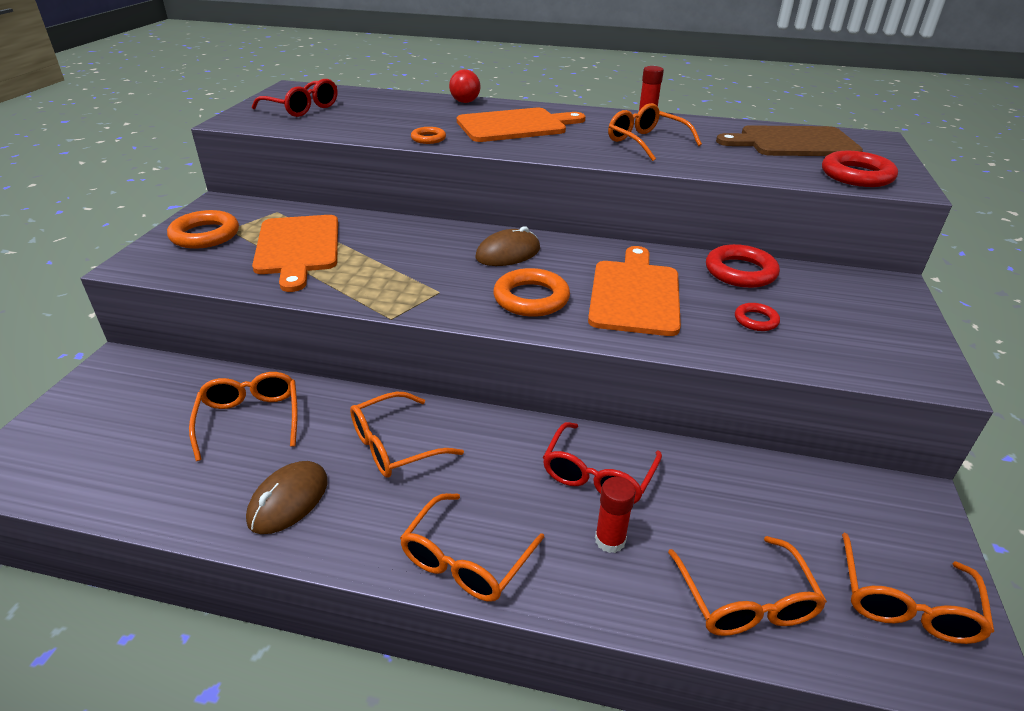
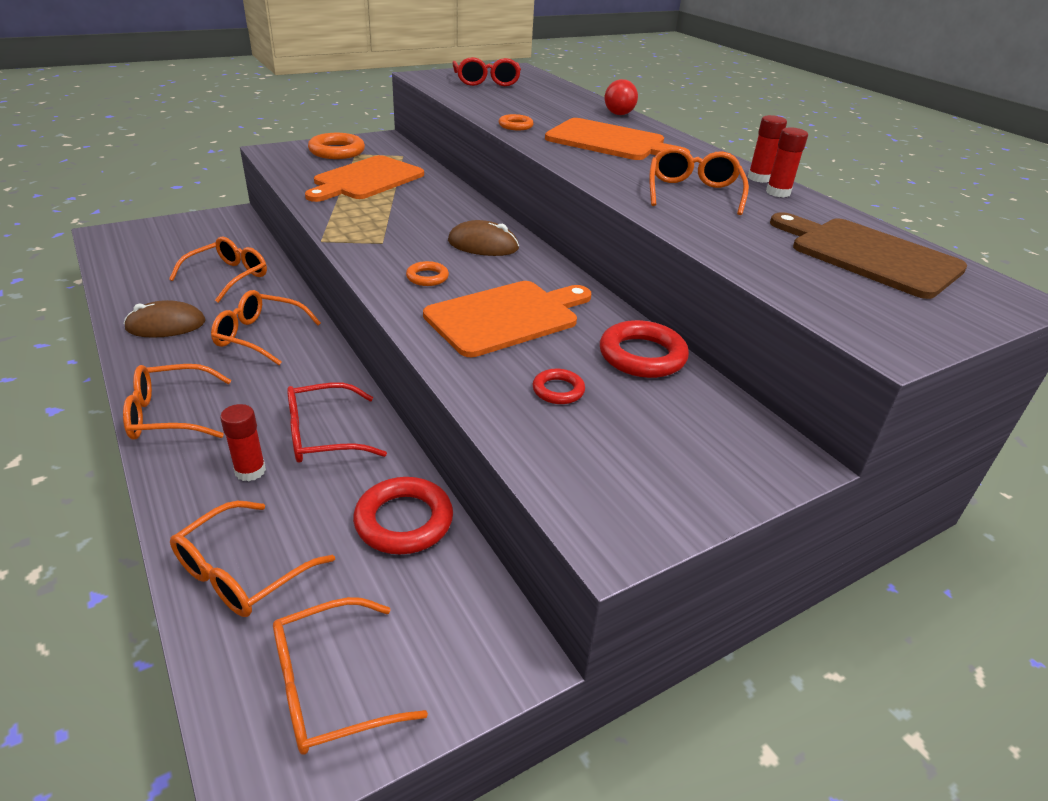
camera: 45 degrees right, 0 degrees up
(531, 298) = (427, 277): orange ring -> orange ring, size x0.55
(676, 123) = (778, 192): none -> red glue stick
(856, 175) = (853, 307): red ring -> red ring (404, 521)

